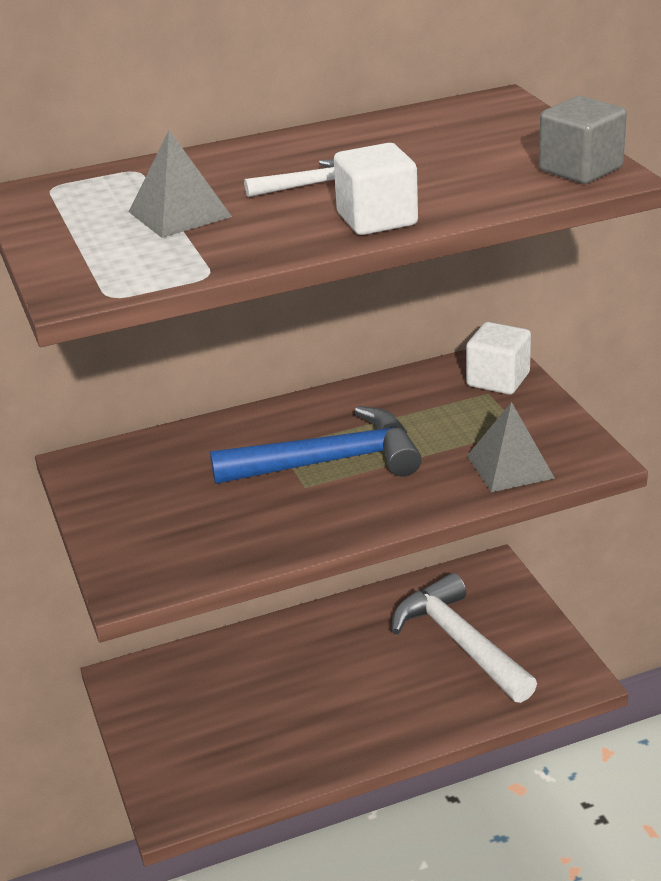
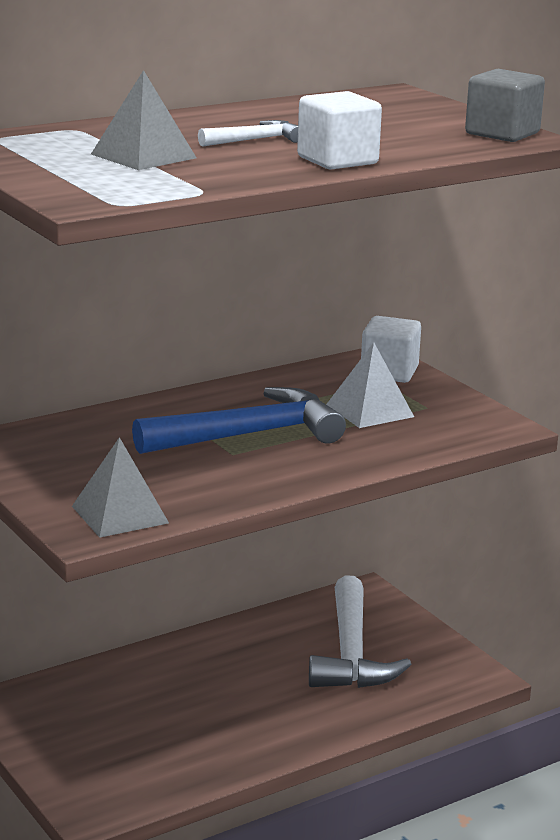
camera: 15 degrees left, 10 degrees down
(459, 642) = (351, 653): white hammer -> white hammer turned 135 degrees counterclockwise
(461, 432) = (369, 410): none -> white pyramid
(510, 467) = (428, 434): grey pyramid -> grey pyramid (120, 514)

